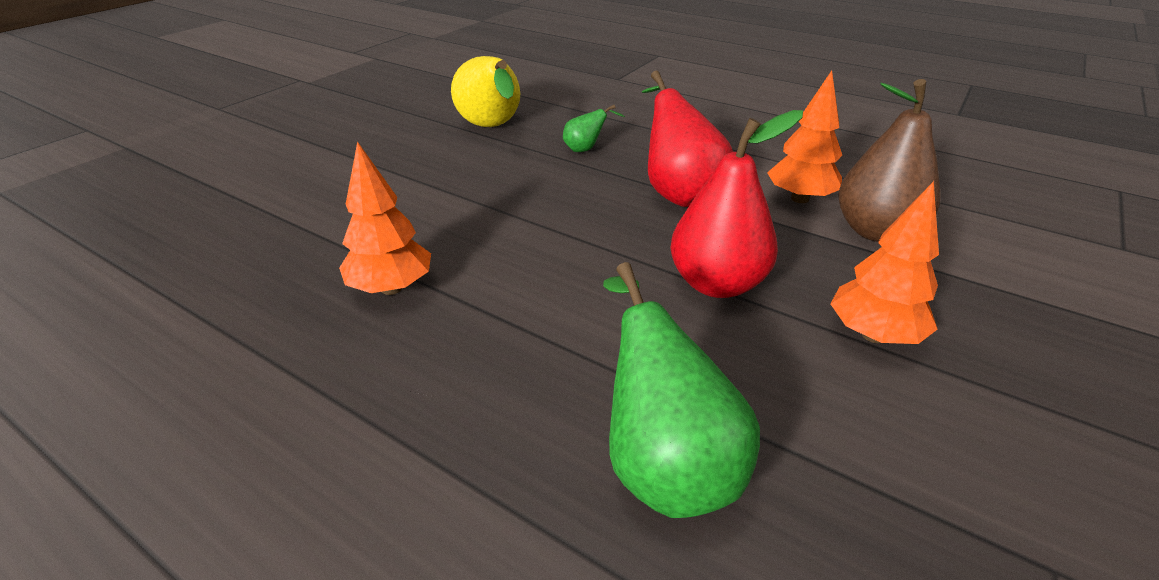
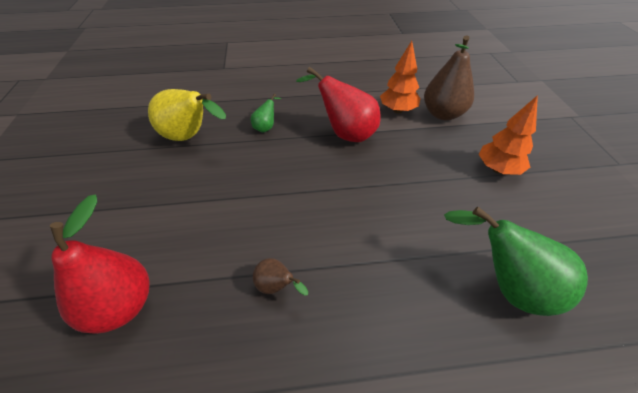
camera: 40 degrees left, 10 degrees up
(391, 288) = (276, 287): orange tree -> brown pear
(717, 283) = (421, 178): red pear -> red pear (121, 306)

